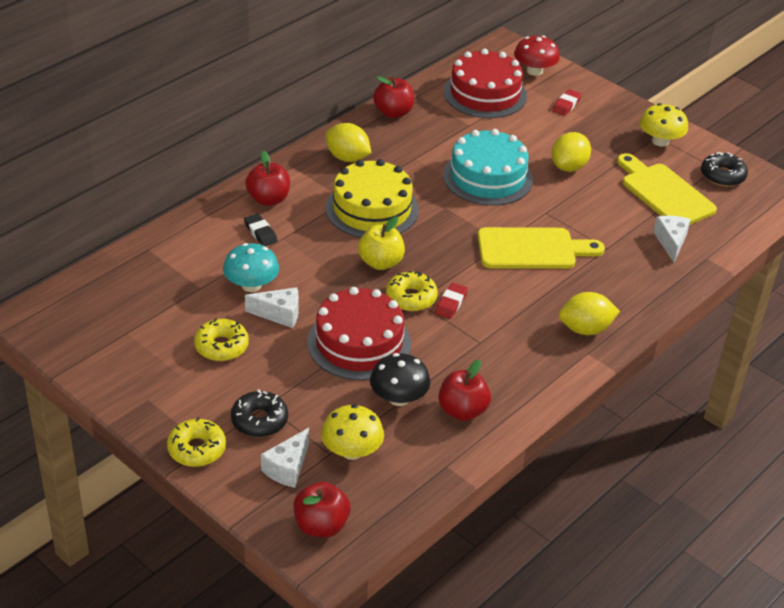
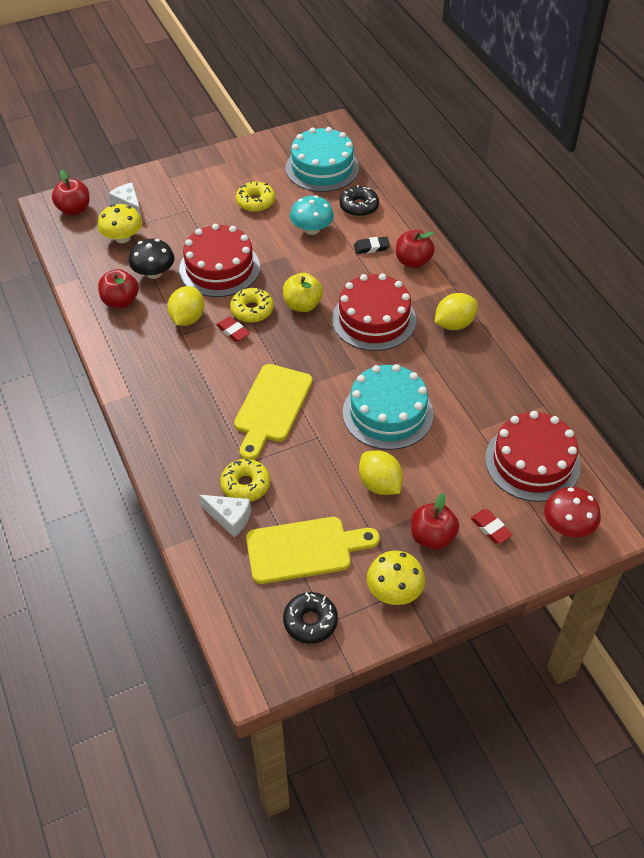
camera: 115 degrees right, 10 degrees up
(126, 304) = (322, 168): none -> turquoise cake
(197, 449) = (170, 173): yellow donut -> yellow donut (245, 485)
(259, 420) = (176, 204): black donut -> black donut (359, 206)
(279, 314) = (272, 236): white cheese -> none
(372, 209) = (374, 319): yellow cake -> red cake
(393, 112) = (517, 377): red apple -> red apple (432, 537)
(585, 329) = (157, 404): yellow lemon -> yellow lemon (187, 318)

